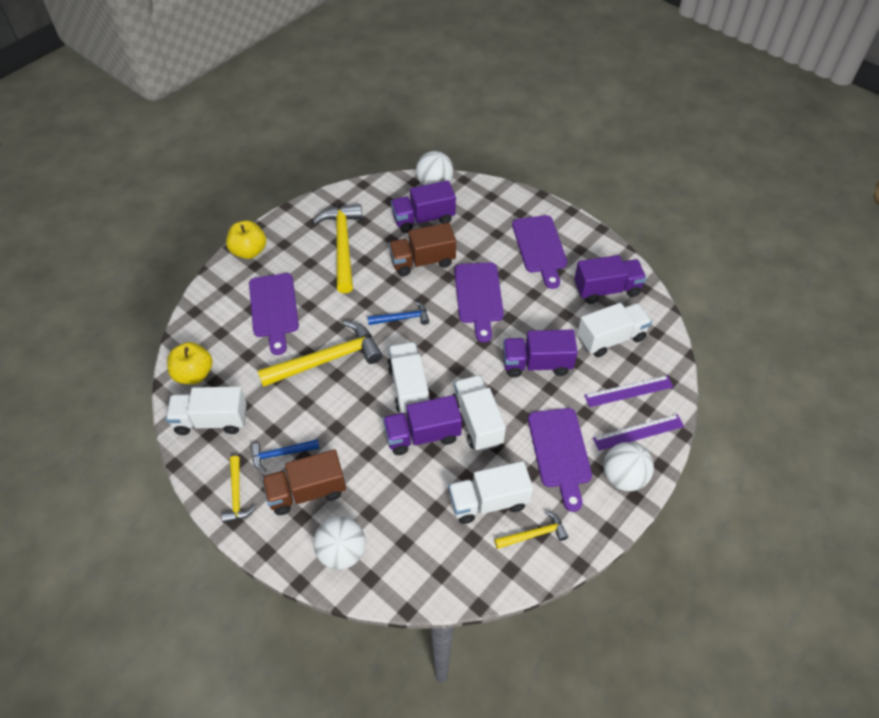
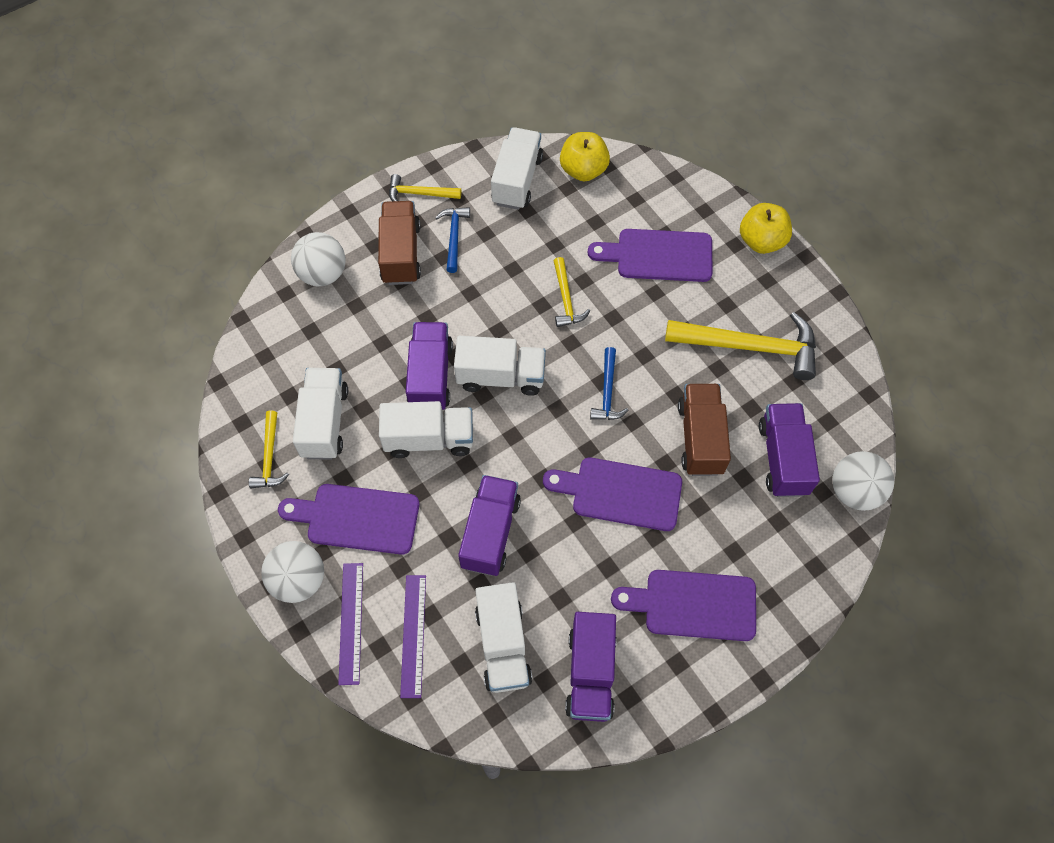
camera: 105 degrees right, 10 degrees up
(327, 359) = (566, 299): yellow hammer -> yellow hammer, size x0.52

